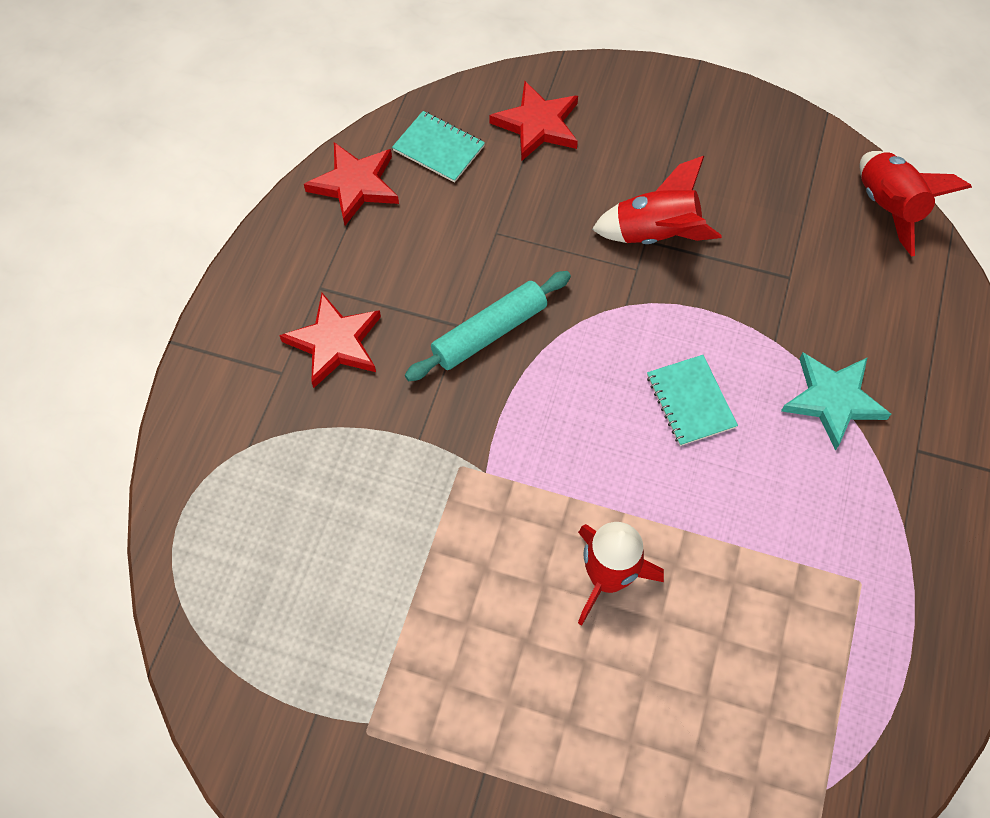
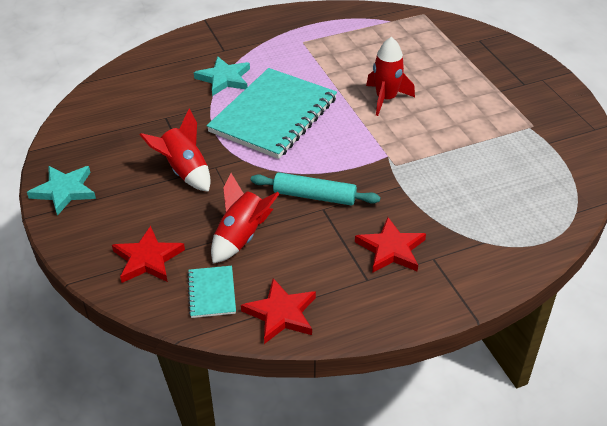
camera: 130 degrees left, 20 degrees down
(690, 401) = (273, 115): turquoise notebook -> turquoise notebook, size x2.32
(718, 110) = (64, 191): none -> turquoise star
(889, 207) = (85, 105): red rocket -> red rocket (241, 237)

